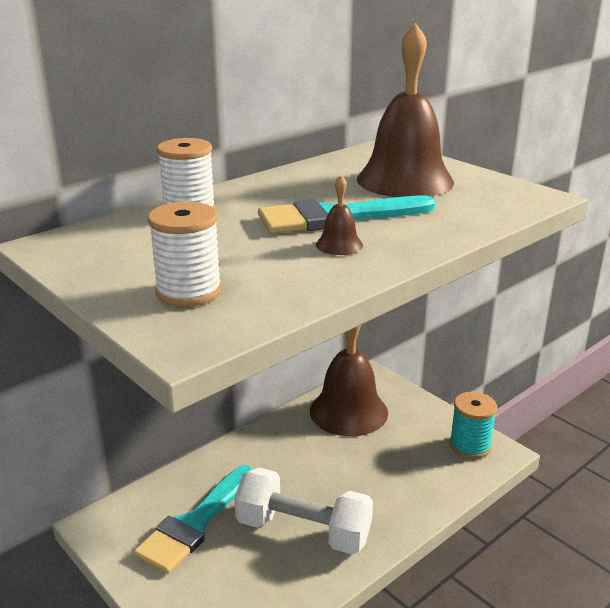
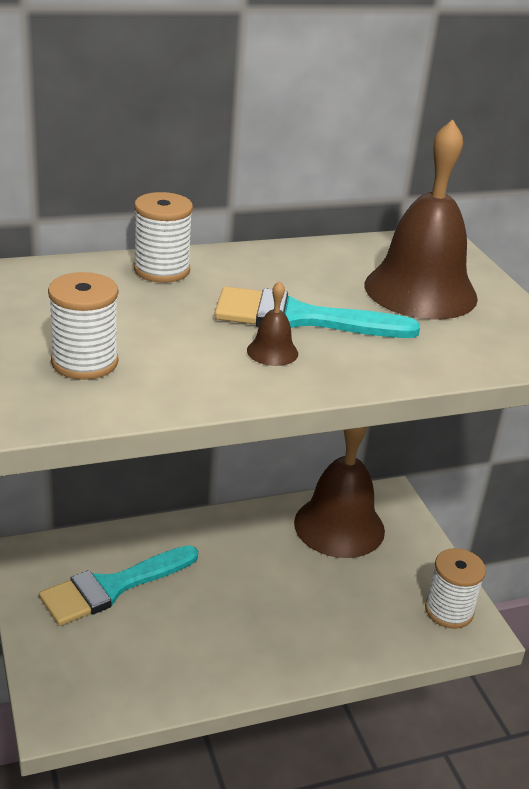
camera: 20 degrees right, 5 degrees up
(303, 530) = (211, 634): white dumbbell -> none
(470, 446) = (449, 611): turquoise spool -> white spool

